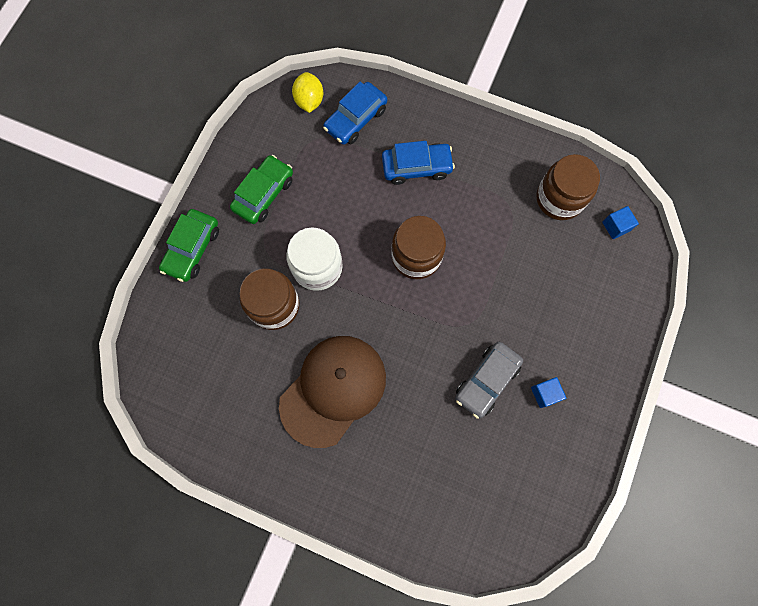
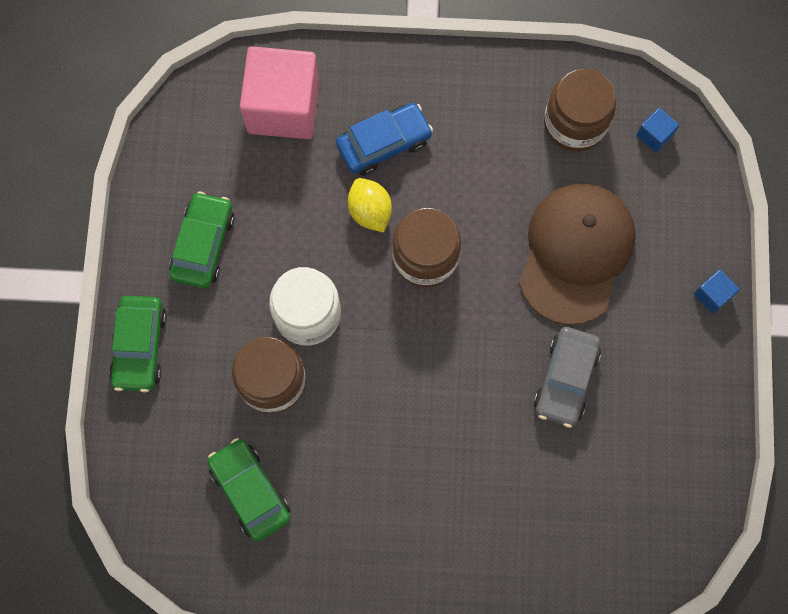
camera: 20 degrees left, 0 degrees up
(228, 378) = (250, 491): none -> green car
(309, 101) = (214, 103): yellow lemon -> yellow lemon (370, 211)
(333, 390) = (385, 457): brown cap -> brown cap (576, 253)
(356, 119) = (283, 107): blue car -> pink cube
(545, 393) = (639, 369): blue cube -> blue cube (712, 295)

